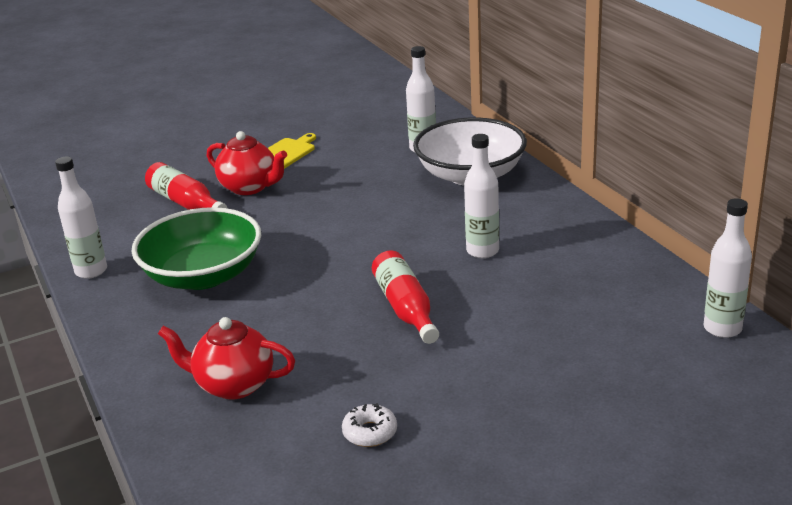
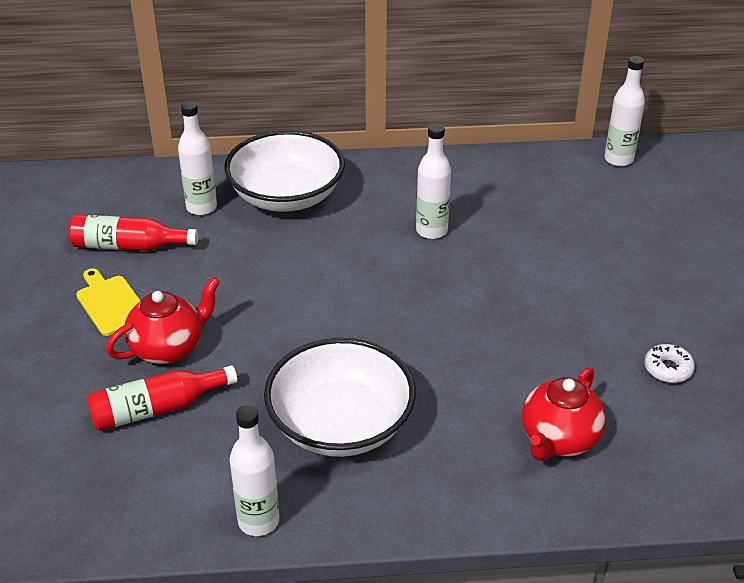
camera: 70 degrees left, 10 degrees up
(203, 275) = (340, 424): green bowl -> white bowl
(406, 308) = (495, 300): red bottle -> red bottle (128, 246)

